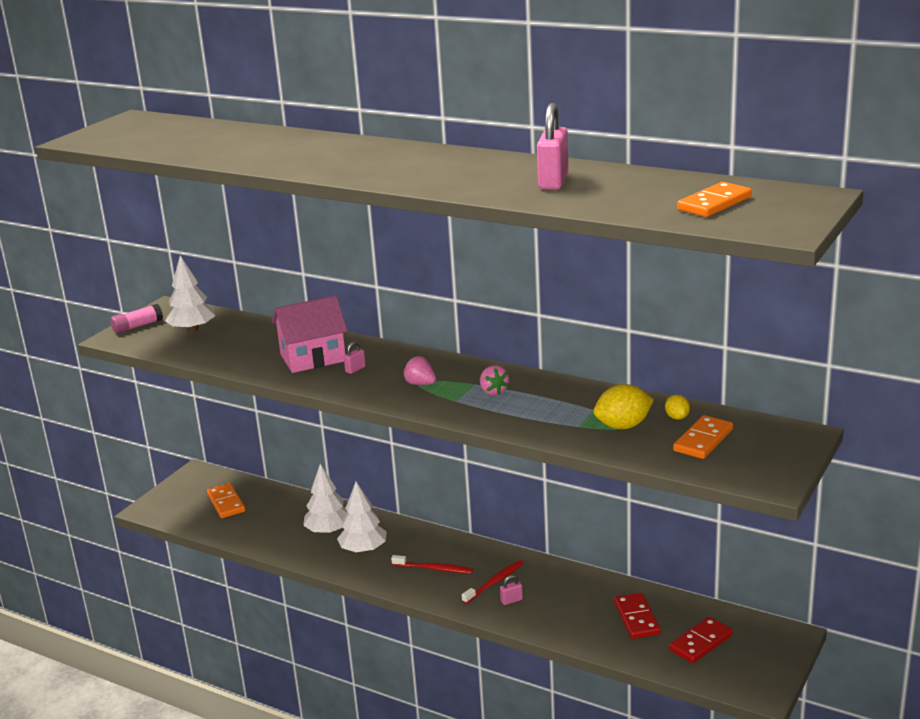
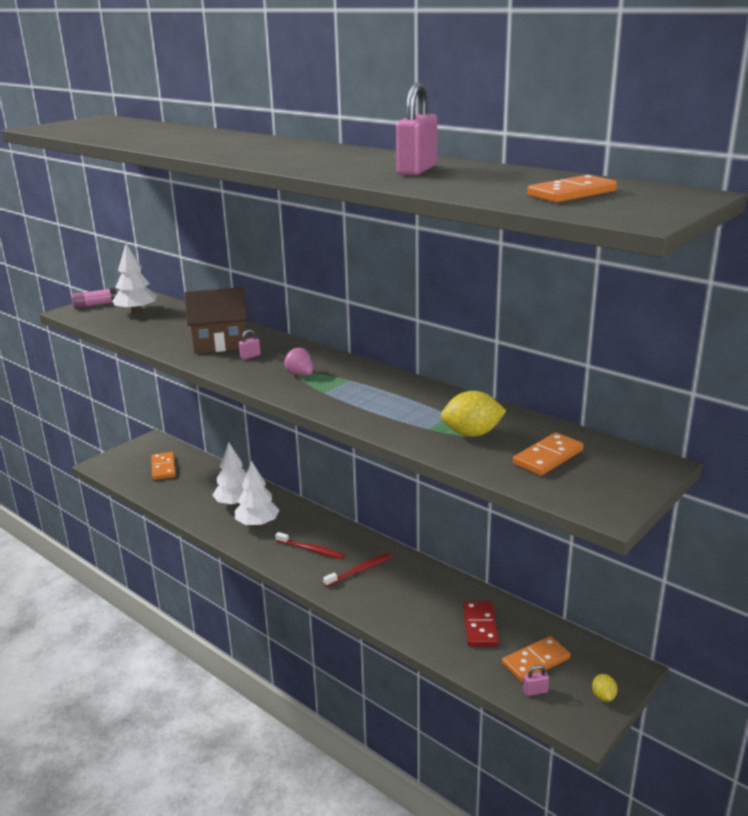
camera: 10 degrees right, 0 degrees up
(313, 358) = (220, 343): pink house -> brown house
(493, 391) = (363, 388): pink strawberry -> none
(511, 600) = (369, 590): pink padlock -> pink padlock (535, 691)
(677, 417) = (529, 432): yellow lemon -> yellow lemon (603, 696)
(701, 642) = (535, 661): red domino -> orange domino

